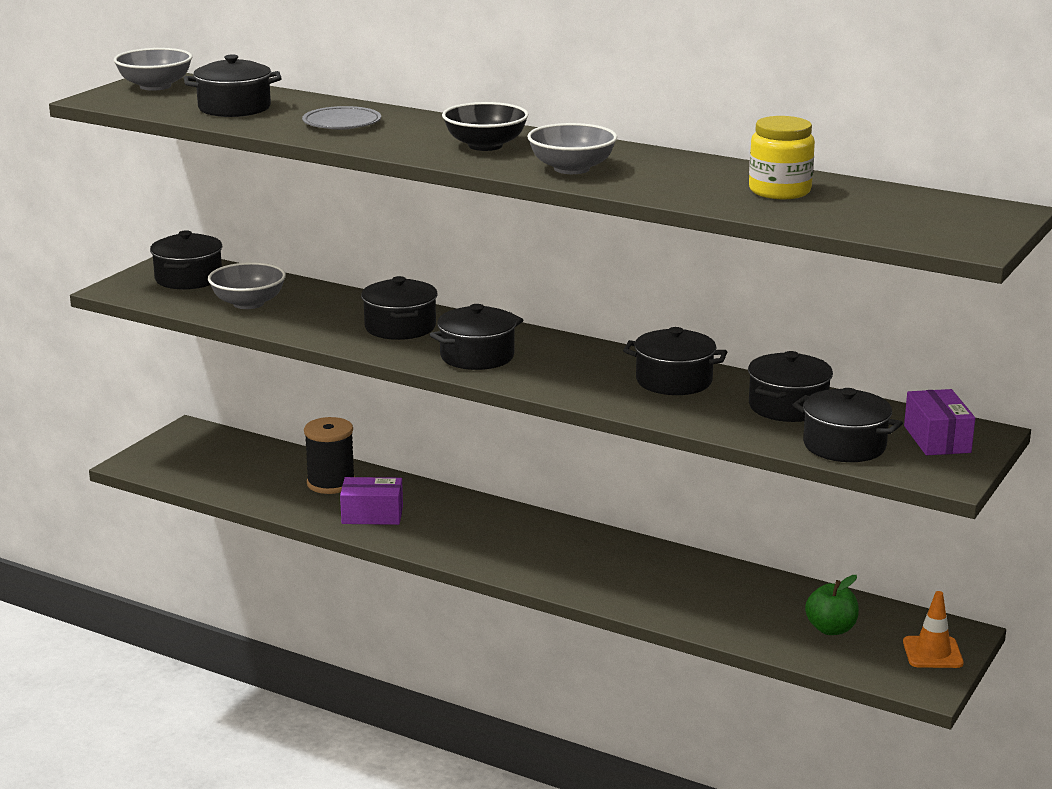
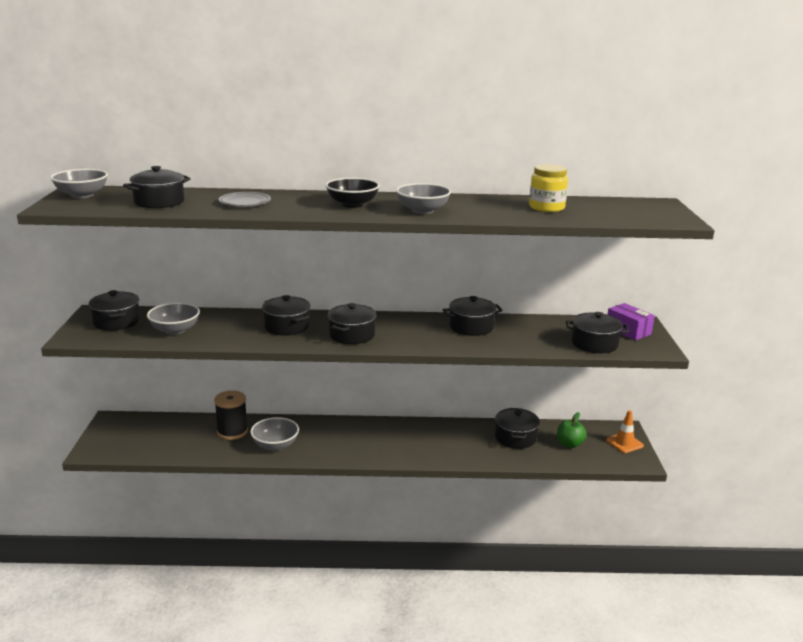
camera: 30 degrees left, 0 degrees up
(372, 515) = (275, 445): purple box -> grey bowl
(788, 407) = (542, 329): black pot -> black pot (515, 438)

